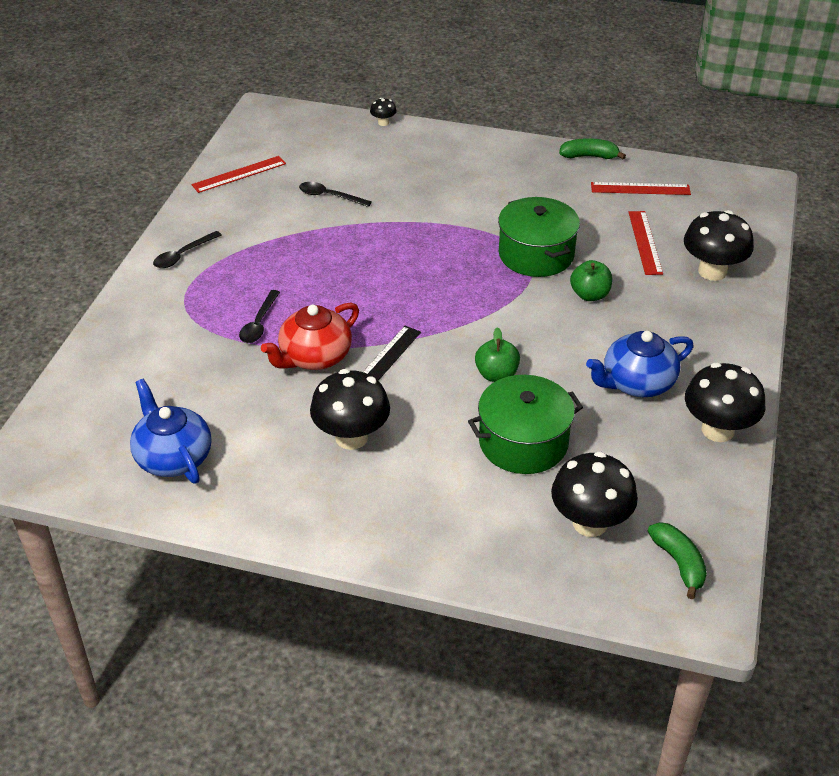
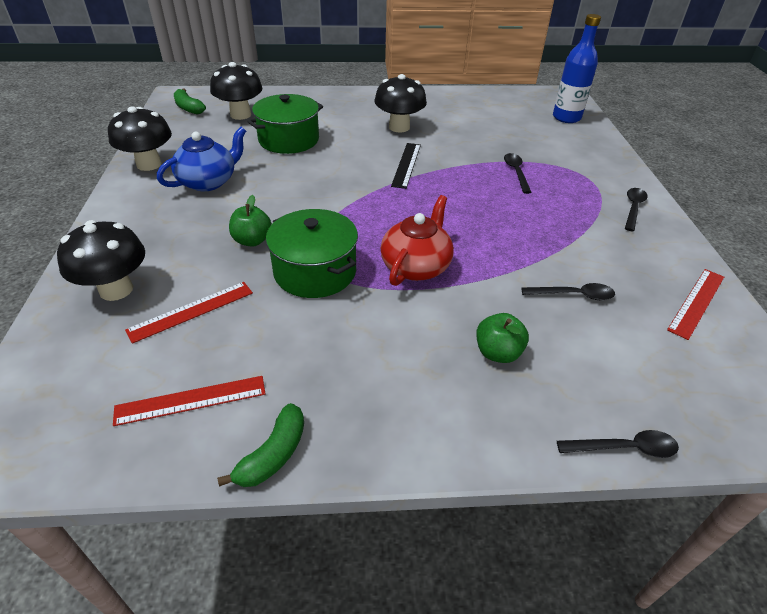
camera: 160 degrees right, 0 degrees up
(87, 407) = (566, 117): none -> blue bottle
(173, 457) = (492, 107): blue teapot -> none
(314, 357) = (457, 160): red teapot -> red teapot (416, 266)
(383, 123) = (624, 448): black mushroom -> black spoon
(496, 375) = (319, 170): green apple -> green apple (498, 353)
(589, 156) = (273, 454): green banana -> green banana turned 45 degrees counterclockwise
(645, 242) = (191, 311): red ruler -> red ruler turned 75 degrees clockwise

